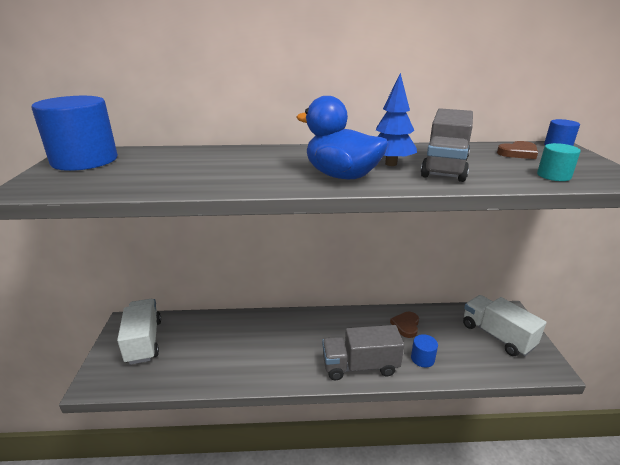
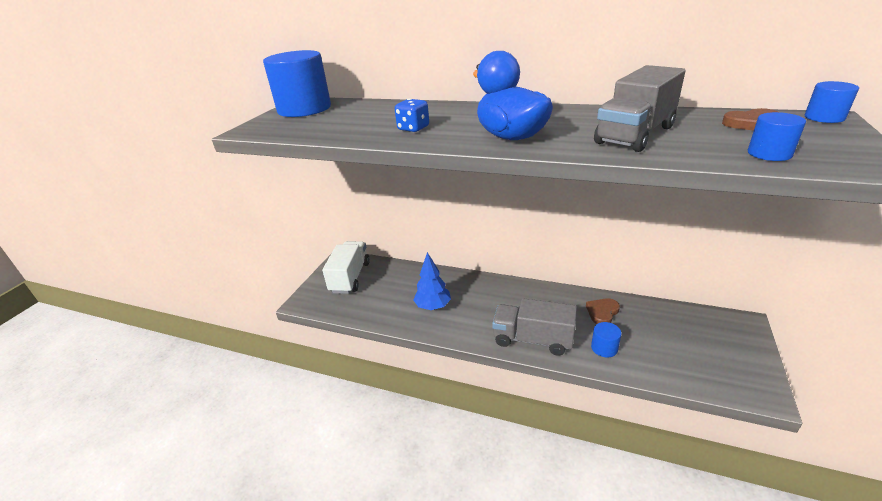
camera: 25 degrees right, 5 degrees up
(235, 174) = (413, 128): none -> blue dice
(391, 164) = (575, 127): blue tree -> blue tree (433, 306)
(497, 335) = (710, 345): white truck -> none
(553, 176) = (769, 154): turquoise cylinder -> blue cylinder

